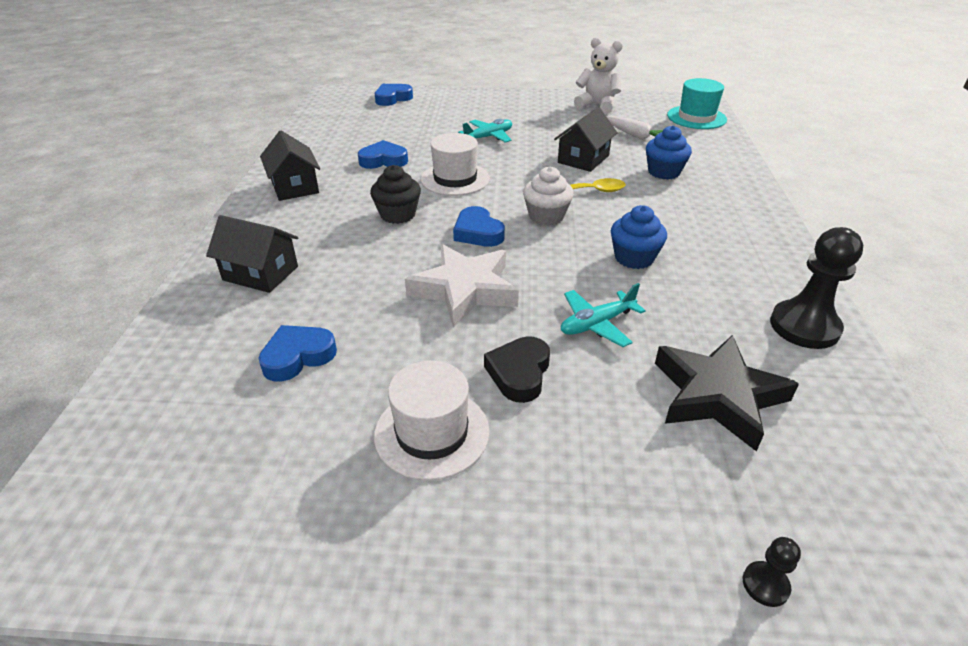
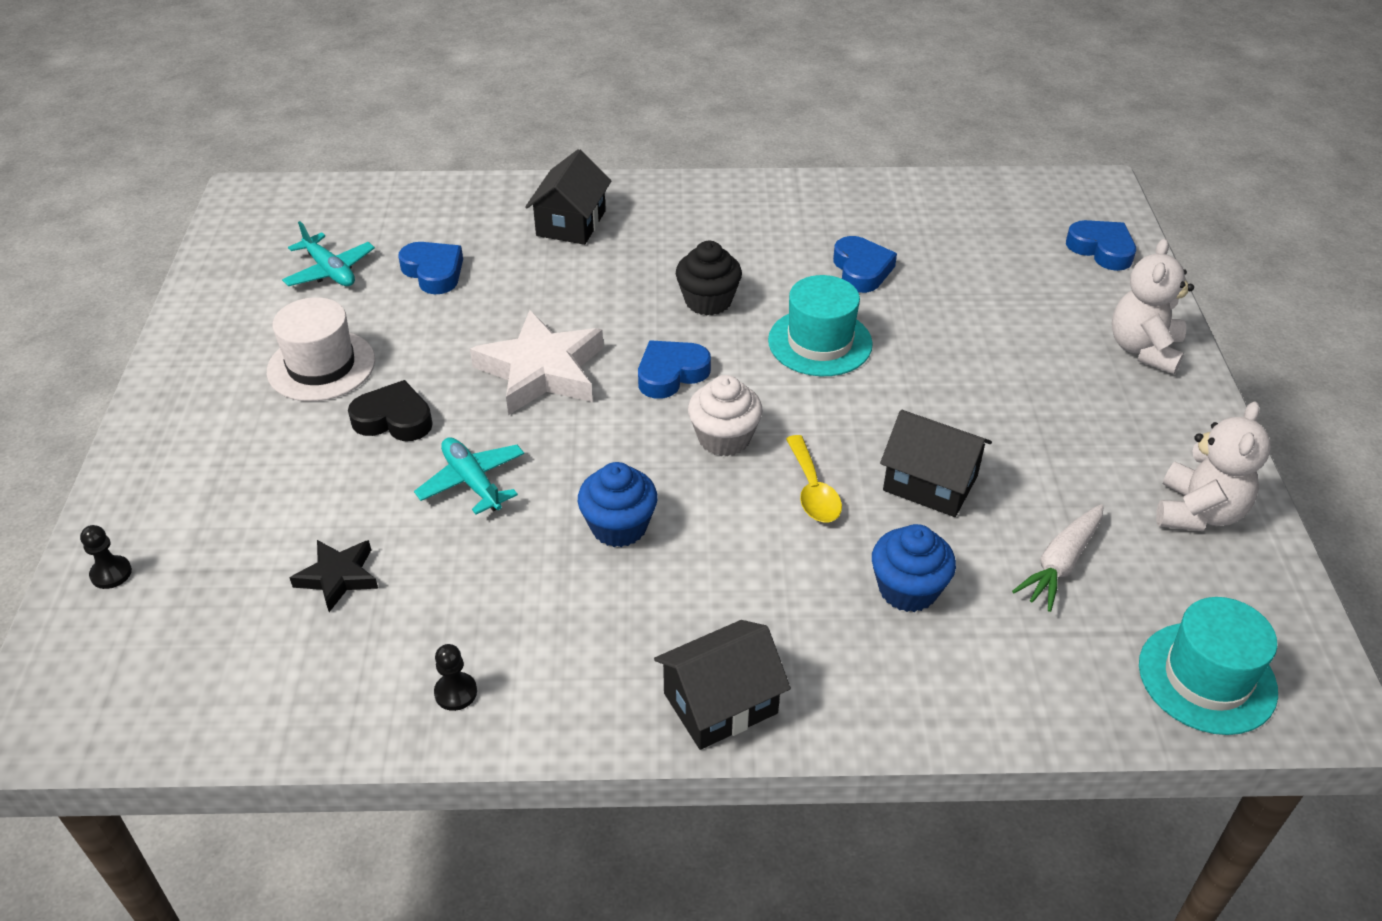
camera: 85 degrees right, 5 degrees up
(295, 186) = (766, 209): black house -> black house (720, 703)
(455, 179) = (820, 342): white hat -> turquoise hat
(480, 100) = (1144, 349): none -> white teddy bear
(488, 137) = (982, 368): turquoise plane -> turquoise plane (330, 271)
(717, 396) = (338, 577): black star -> black star, size x0.54
(804, 327) = (456, 692): black pawn -> black pawn, size x0.46

